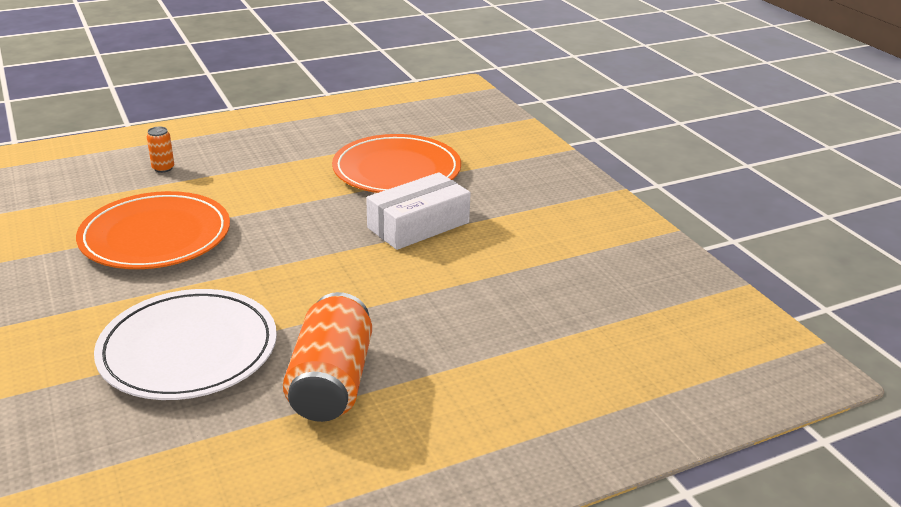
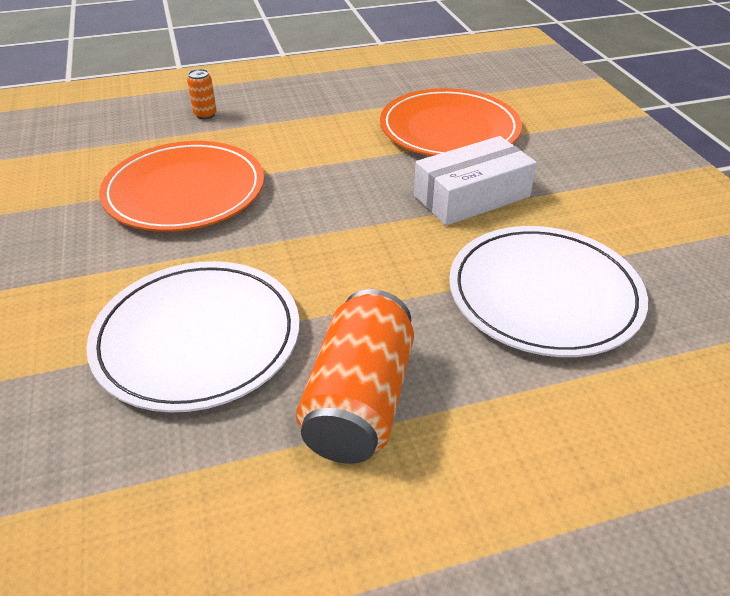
camera: 10 degrees right, 10 degrees up
(480, 296) = (544, 294): none -> white plate

